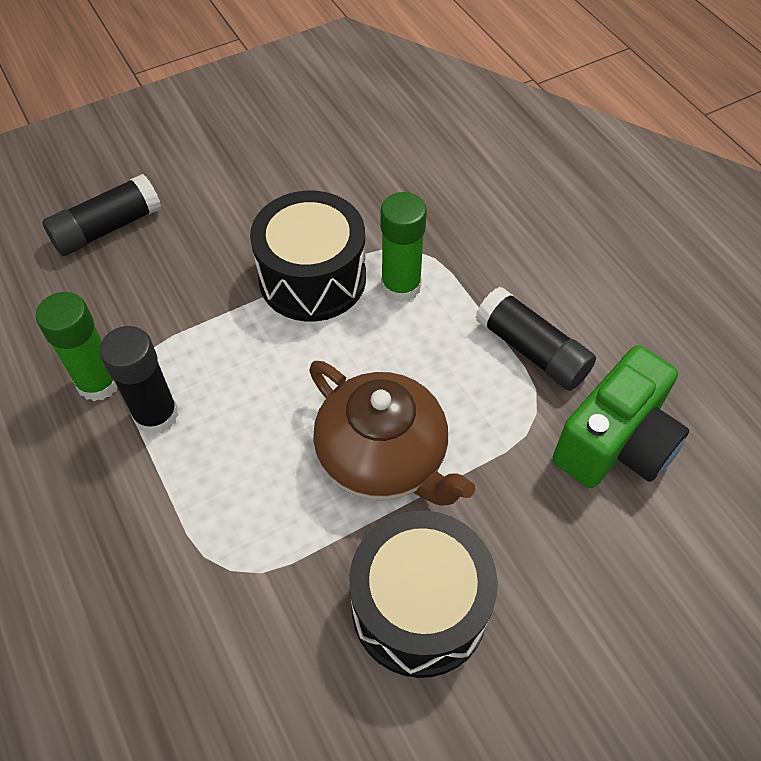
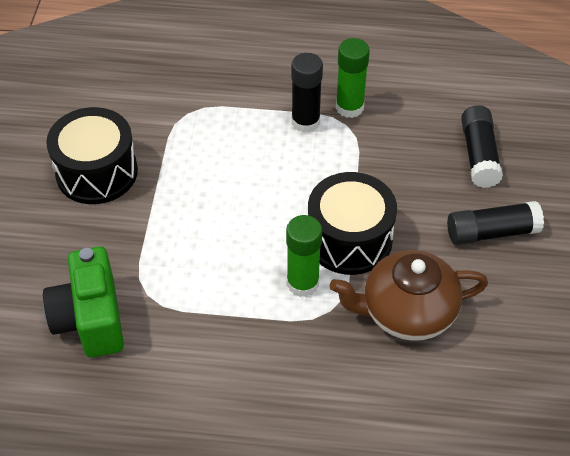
camera: 125 degrees right, 5 degrees down
(384, 457) = (188, 204): brown teapot -> brown teapot (406, 312)
(531, 350) = (190, 323): black glue stick -> black glue stick (492, 232)

